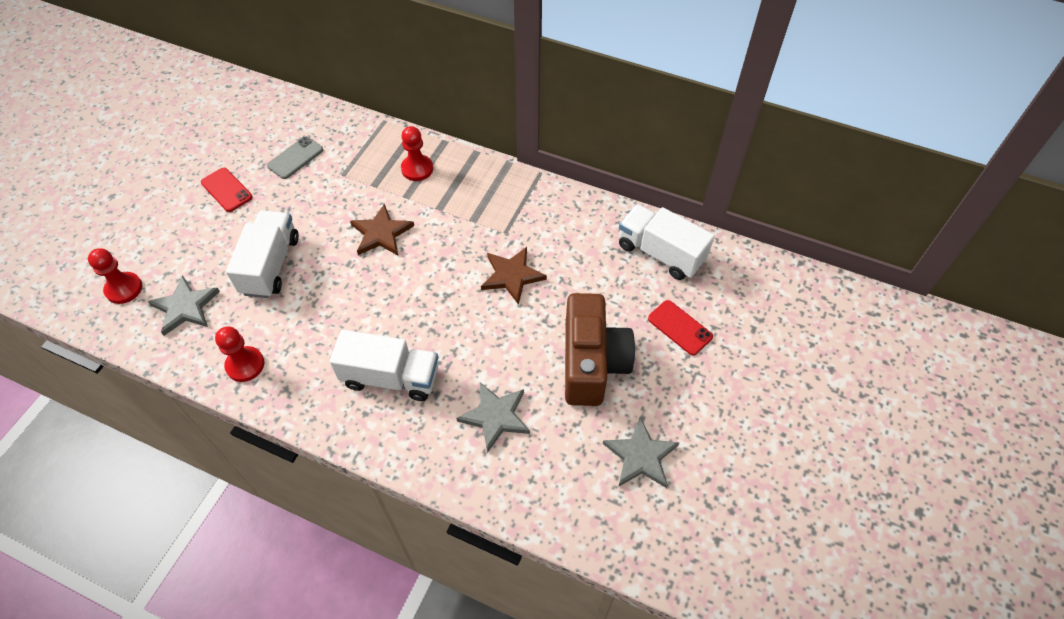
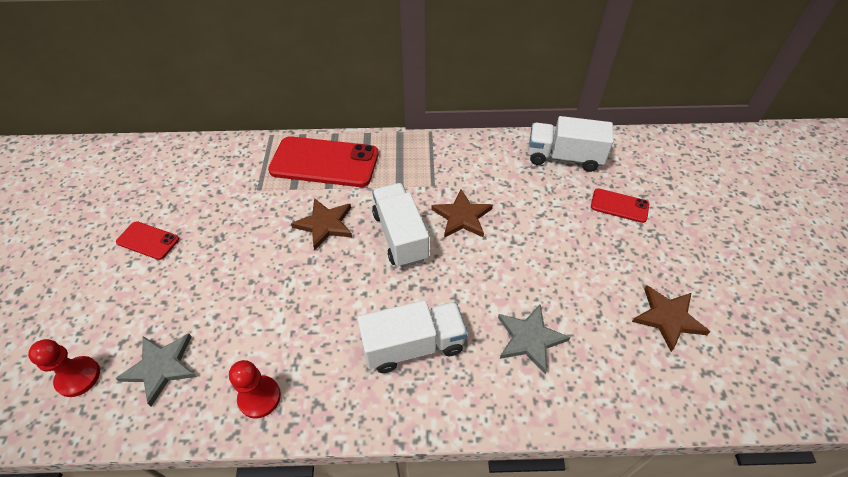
camera: 25 degrees left, 5 degrees down
(270, 265) = (232, 291): white truck -> white truck (400, 236)
(295, 158) = (204, 190): grey phone -> none
(417, 169) = (324, 162): red pawn -> red phone
(592, 363) = (575, 260): brown camera -> none
(640, 456) = (668, 318): grey star -> brown star

